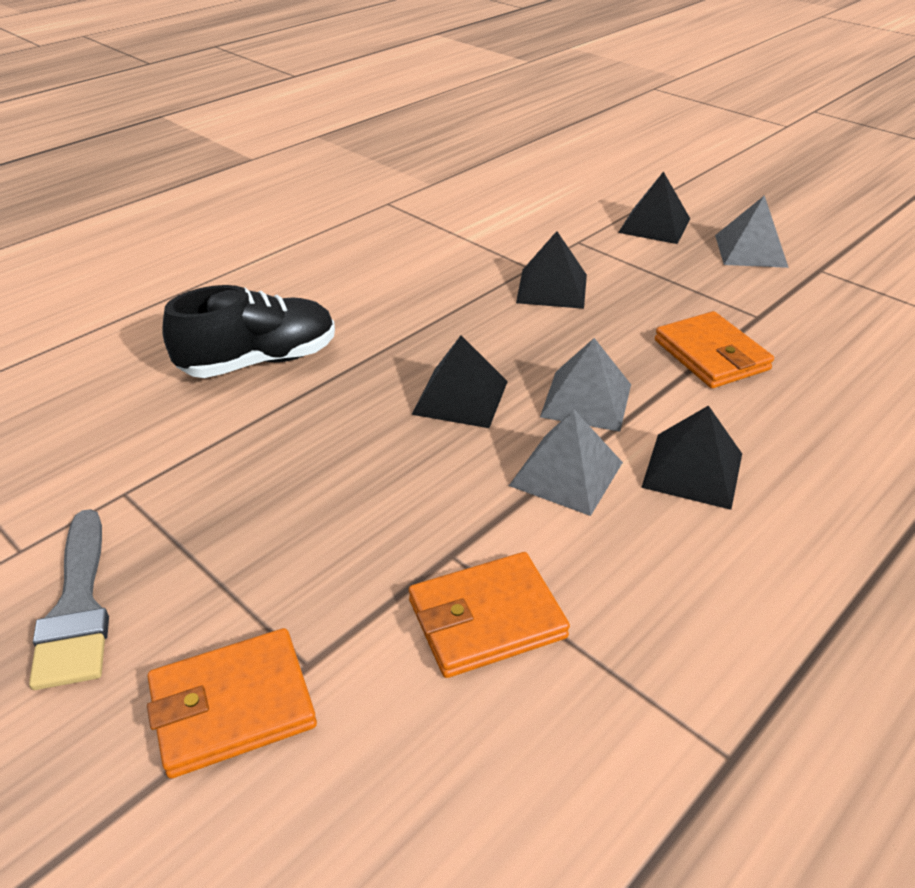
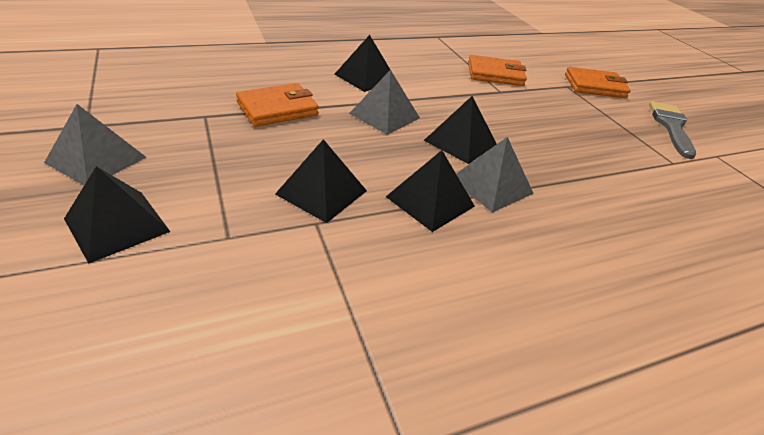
camera: 160 degrees left, 0 degrees up
(259, 361) = (605, 216): black shoe -> none
(451, 314) = (430, 201): none -> black pyramid
(566, 474) = (427, 95): grey pyramid -> grey pyramid (491, 186)
(711, 355) = (277, 109): orange wallet -> orange wallet turned 60 degrees clockwise

